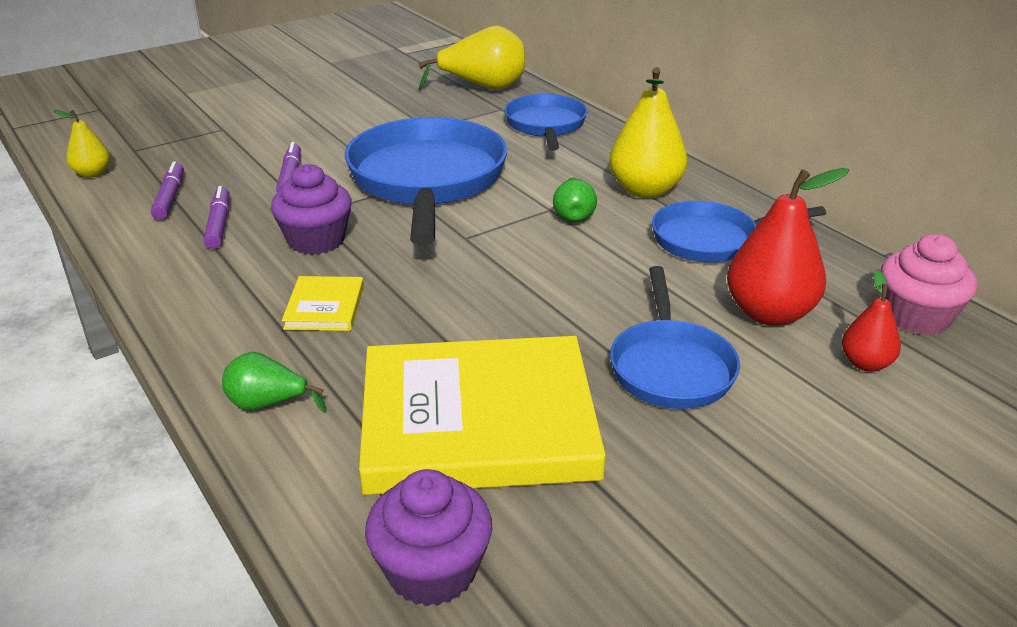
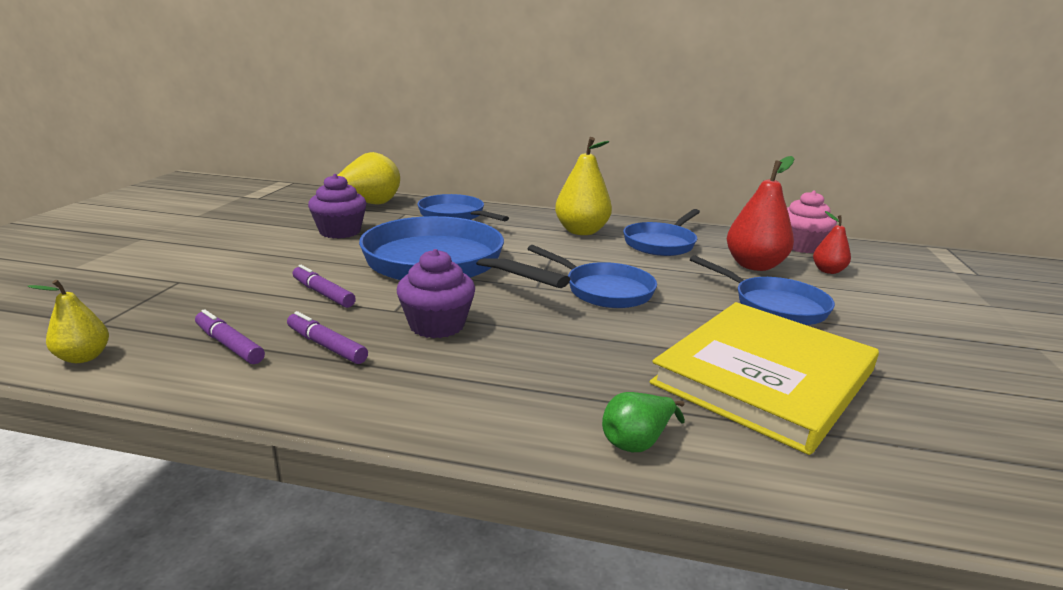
camera: 45 degrees left, 10 degrees down
(324, 307) = (536, 362): yellow book -> none
(432, 571) = (926, 469): purple cupcake -> purple cupcake (340, 232)
(520, 268) = (604, 290): none -> blue pan
(573, 216) = (572, 254): green pear -> none

